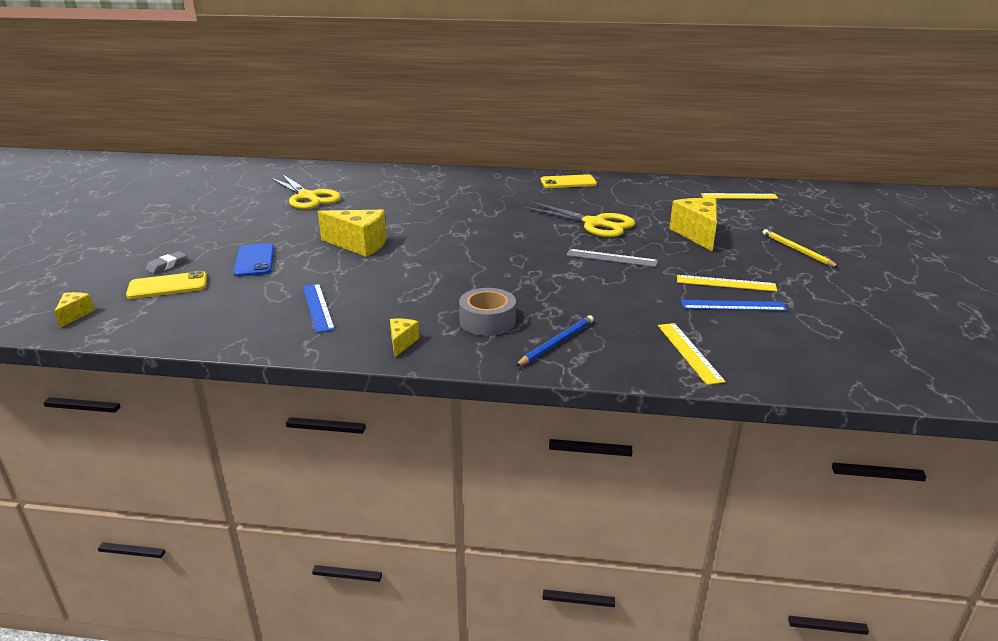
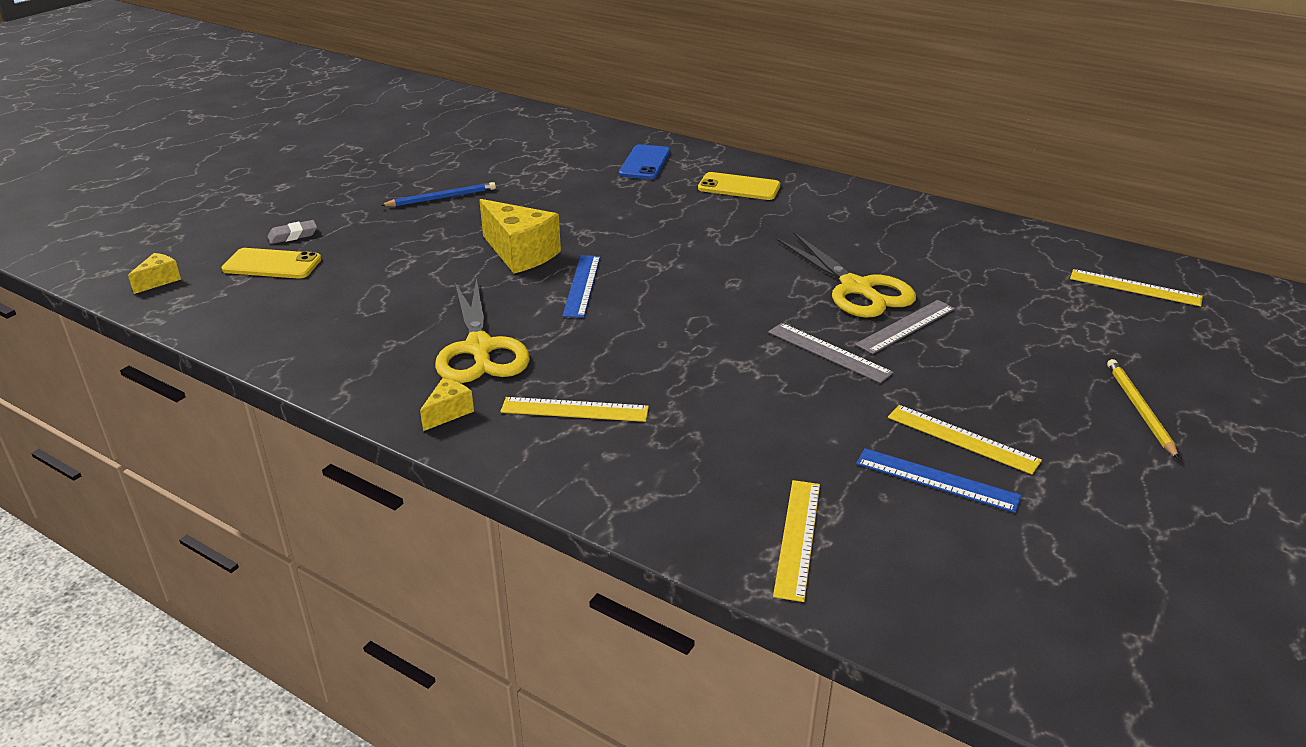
camera: 25 degrees right, 5 degrees up
(254, 260) = (386, 250): blue phone -> blue phone (645, 163)
(308, 197) = (520, 167): yellow scissors -> yellow scissors (479, 349)
(317, 307) = (399, 335): blue ruler -> blue ruler (582, 285)
(487, 321) = (574, 410): grey tape -> yellow ruler
(557, 343) = (632, 468): blue pencil -> blue pencil (442, 198)
(568, 182) = (882, 208): yellow phone -> yellow phone (739, 187)
(641, 237) = (906, 326): none -> grey ruler
(697, 234) = (997, 342): yellow cheese -> none

